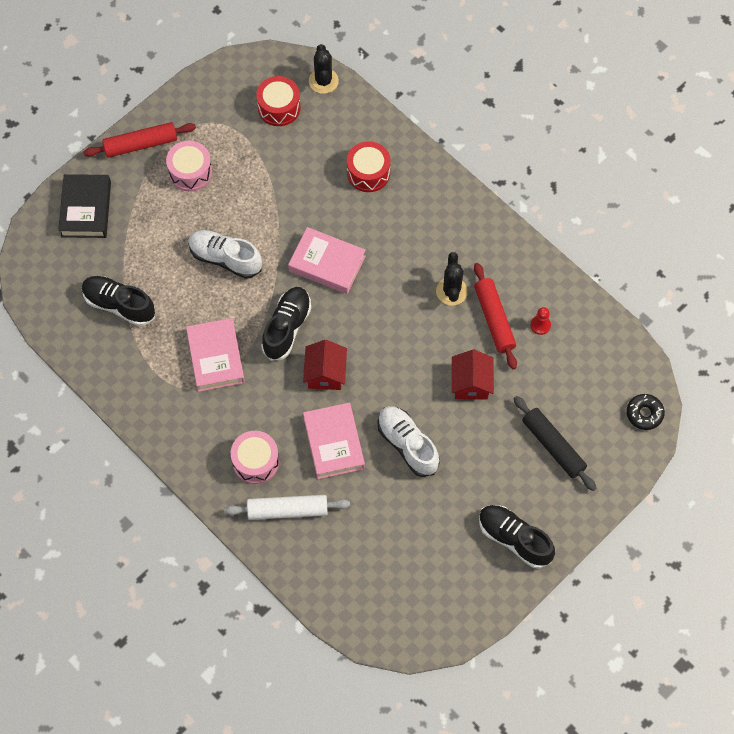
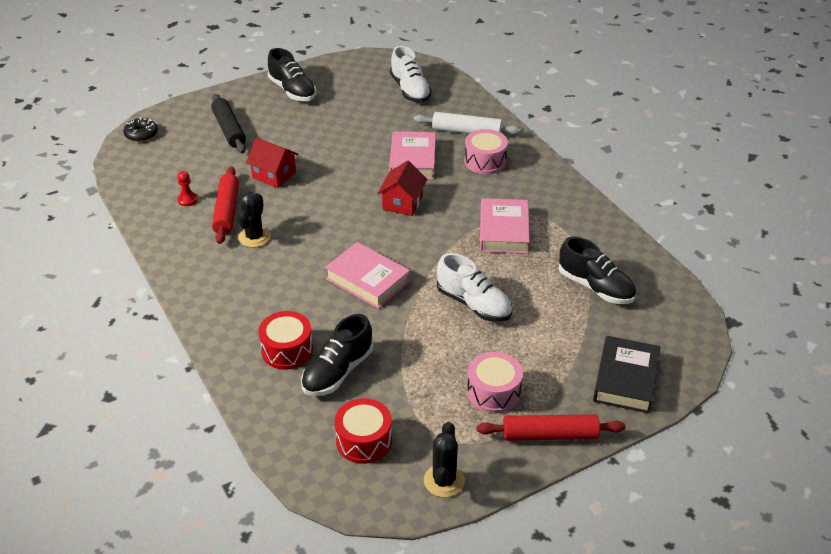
camera: 165 degrees left, 25 degrees down
(287, 327) = (427, 240): black shoe -> black shoe (337, 372)
(323, 81) = (295, 460): black cactus -> black cactus (444, 481)
(407, 444) = (349, 150): white shoe -> white shoe (410, 90)
(471, 383) = (274, 175): red house -> red house turned 75 degrees counterclockwise

